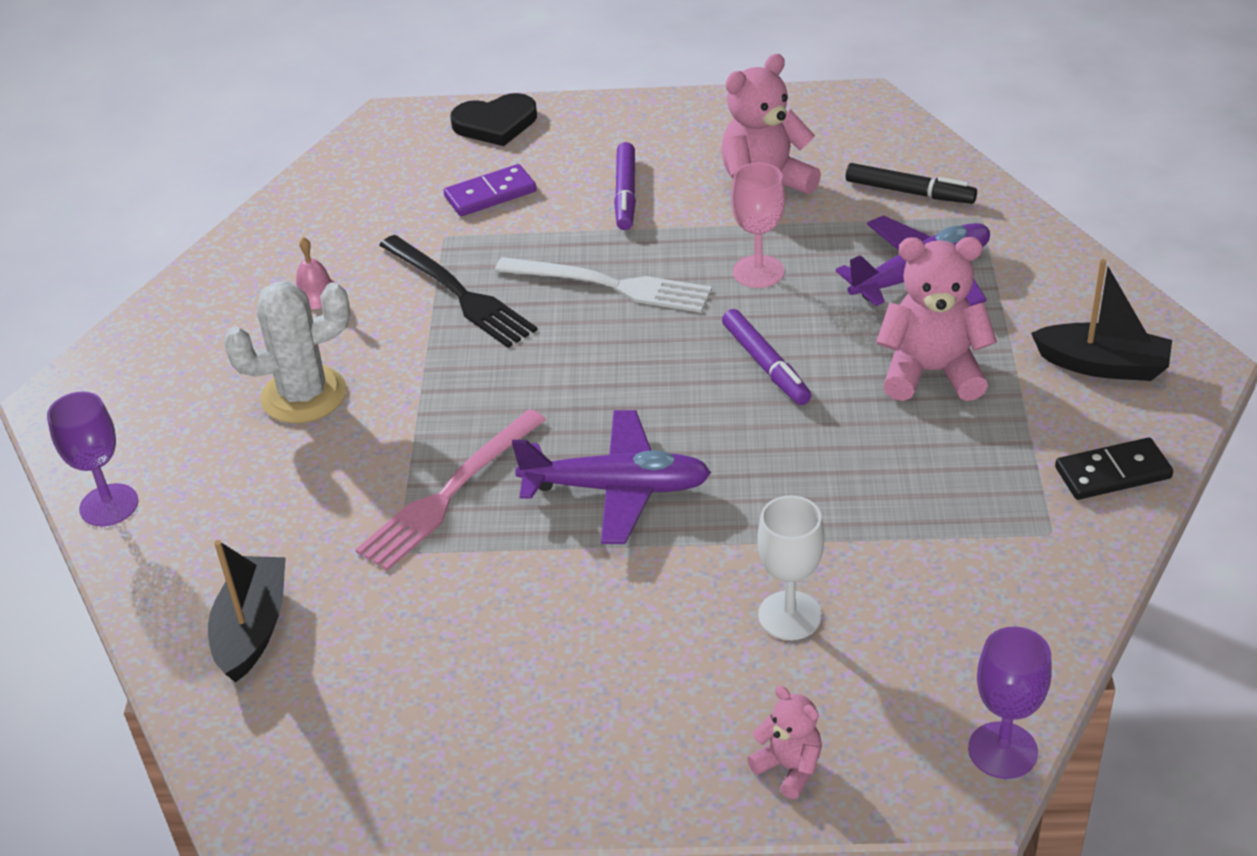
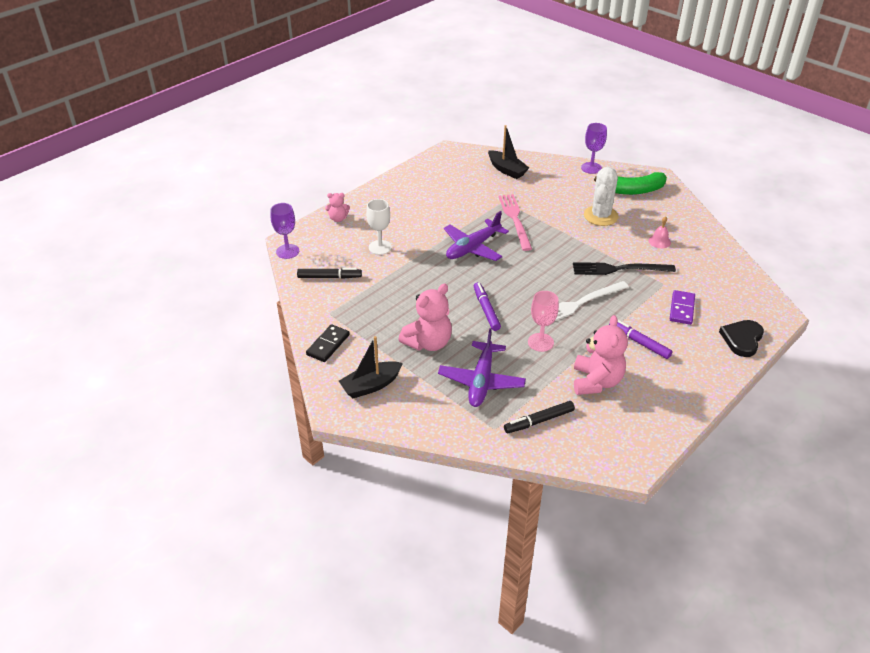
camera: 130 degrees right, 0 degrees up
(153, 403) = (633, 190): none -> green banana
(766, 365) = (486, 310): purple marker -> purple marker turned 60 degrees clockwise
(972, 614) = (329, 277): none -> black marker

